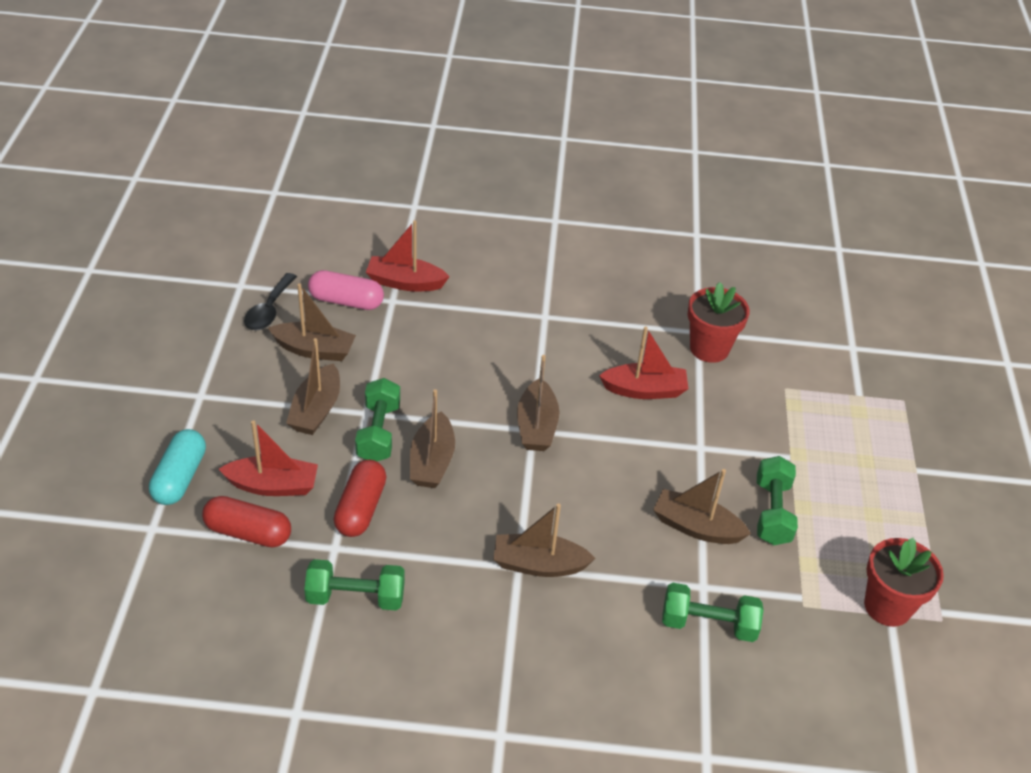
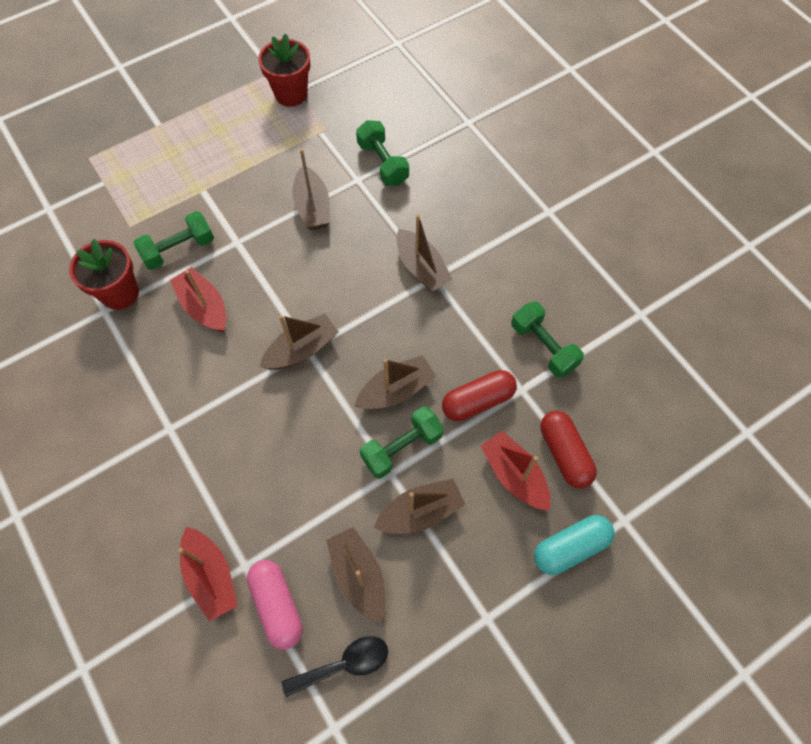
camera: 125 degrees left, 20 degrees up
(772, 512) = (264, 176): green dumbbell -> green dumbbell (179, 249)

